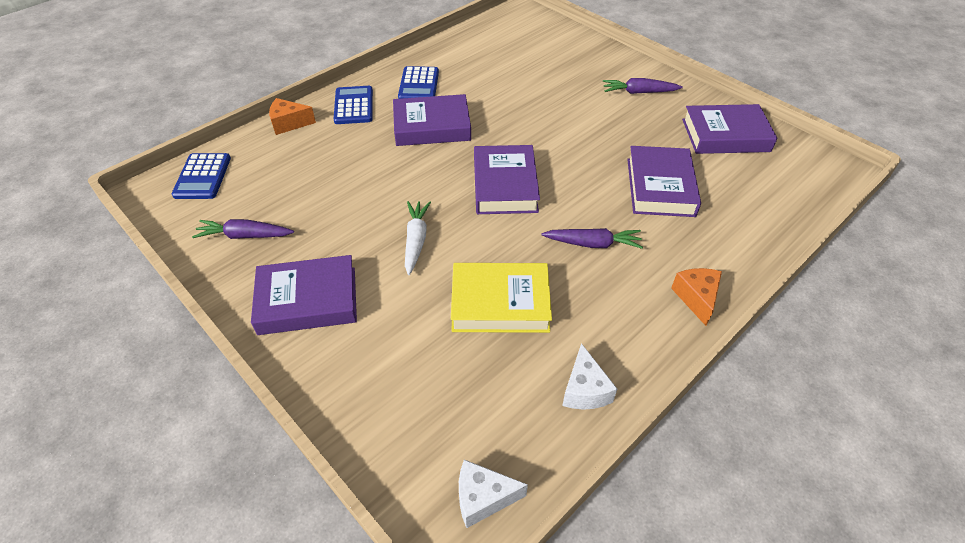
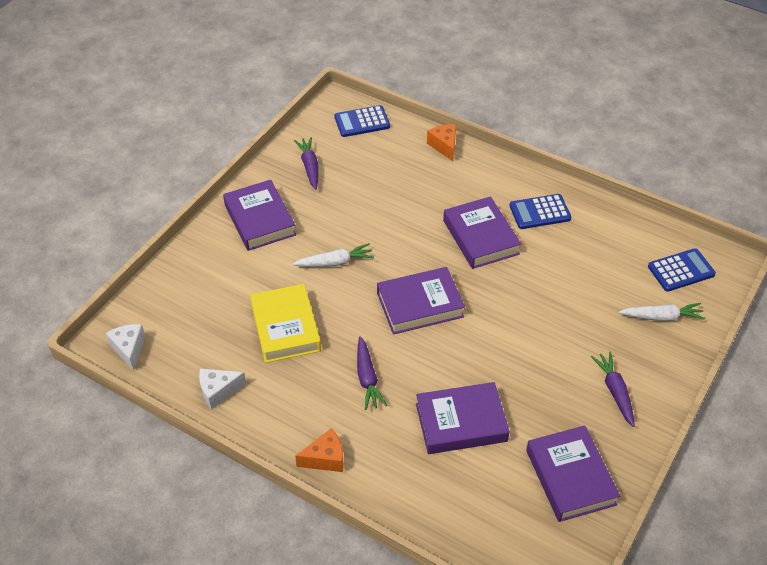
camera: 75 degrees right, 0 degrees up
(353, 106) = (486, 177): blue calculator -> blue calculator (681, 270)
(567, 52) = (662, 317): none -> white carrot

